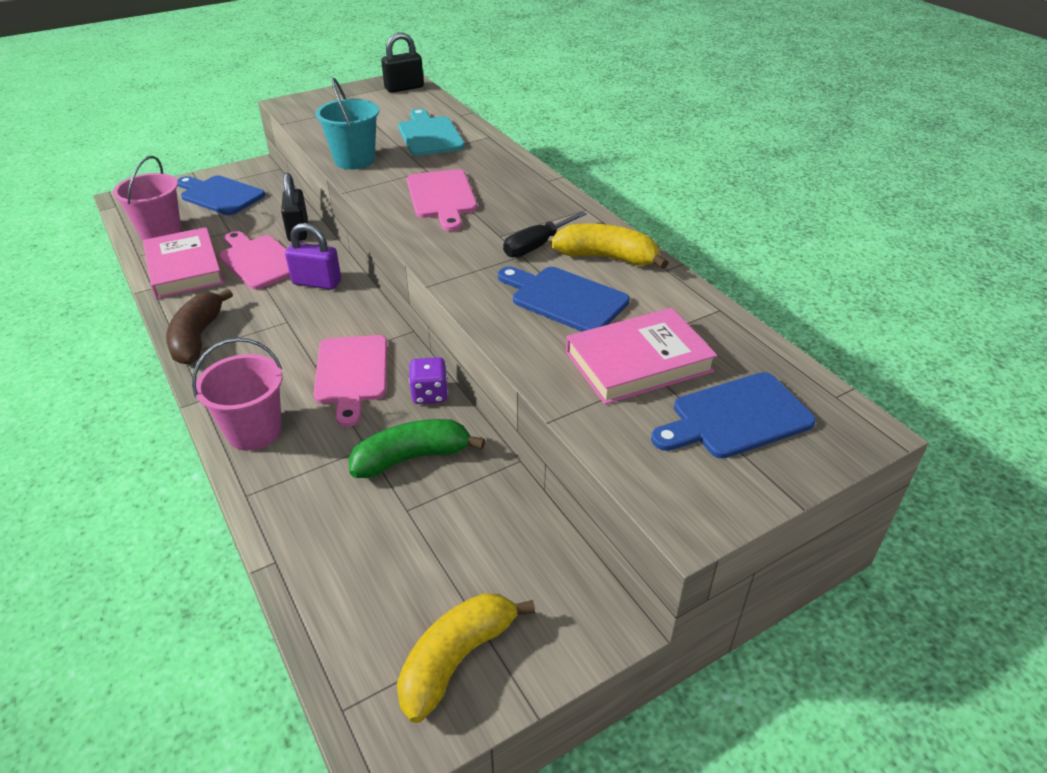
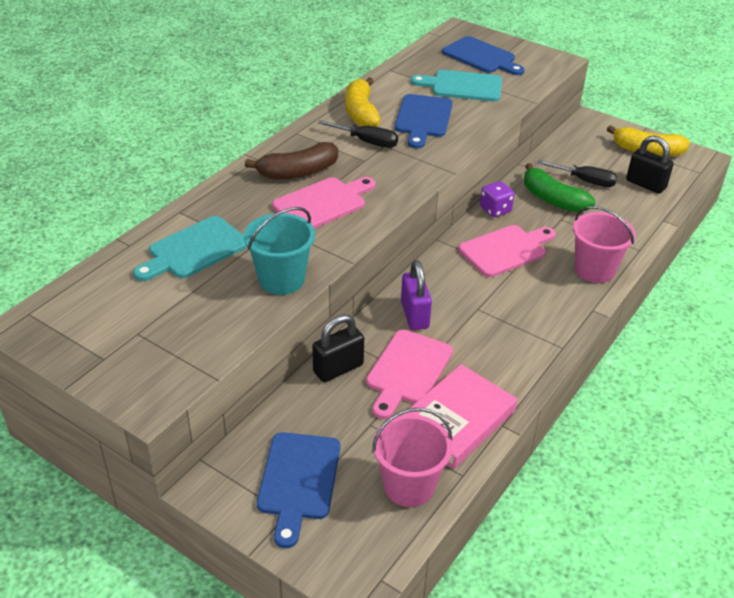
camera: 115 degrees left, 0 degrees up
(197, 338) = (538, 350): brown banana -> brown banana (298, 172)
(404, 88) = (57, 315): black padlock -> black padlock (645, 184)
(428, 516) = (585, 181): none -> black screwdriver
(638, 362) = (463, 86): pink book -> turquoise cutting board

